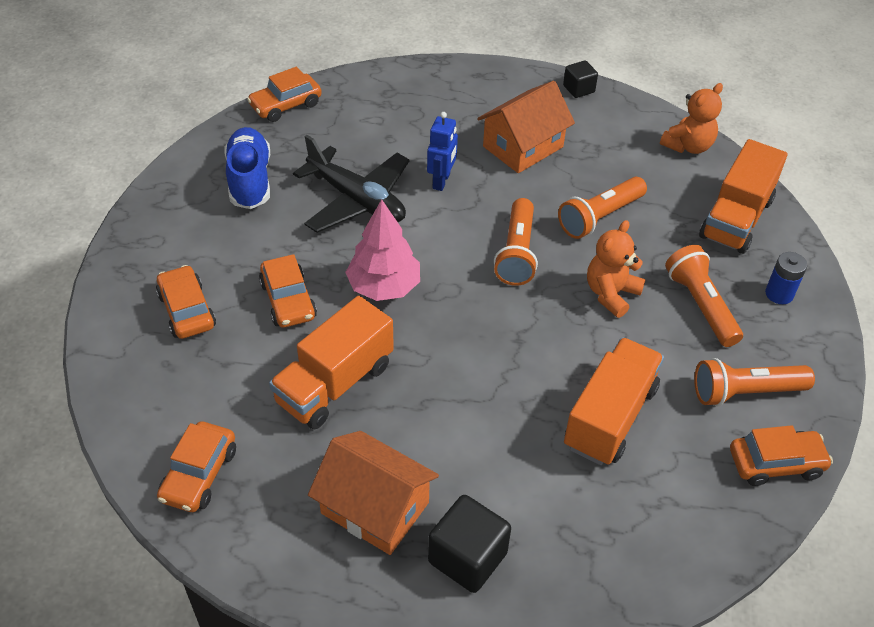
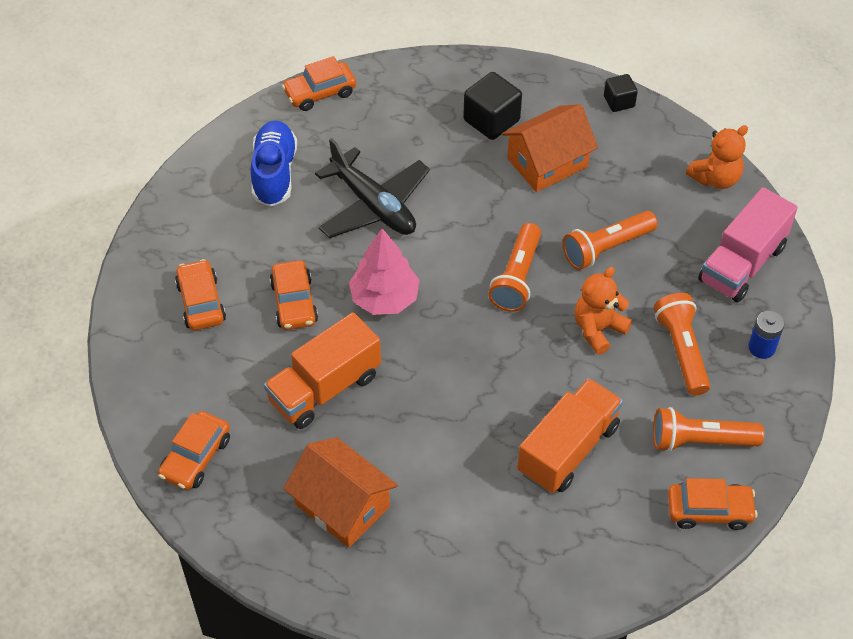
camera: 10 degrees right, 5 degrees up
(441, 181) = (459, 193): blue robot -> none
(467, 557) = (414, 558): black cube -> black cube (491, 120)
(736, 218) = (742, 263): orange truck -> pink truck

